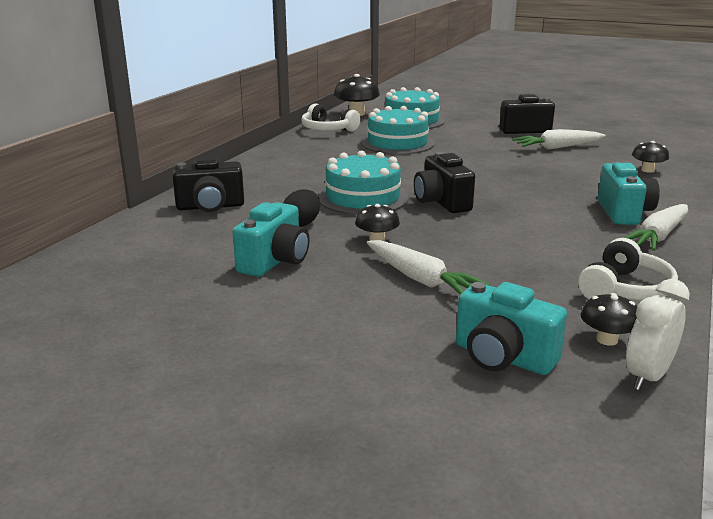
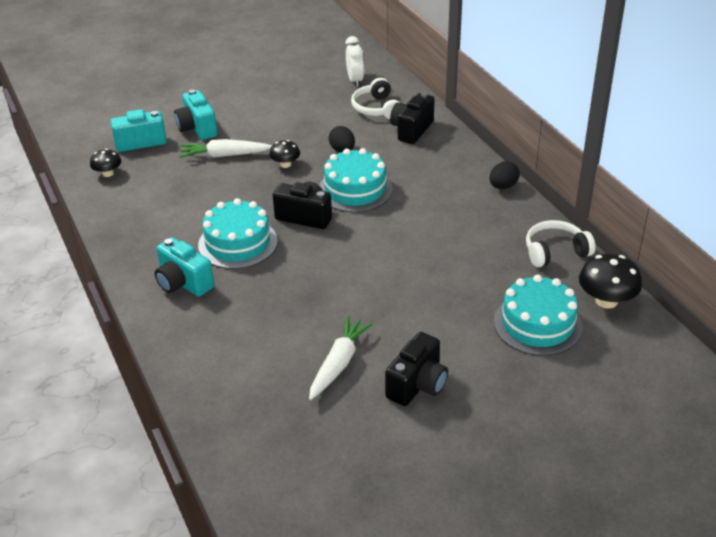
camera: 130 degrees right, 15 degrees up
(264, 156) = (503, 186): none -> black egg
(275, 261) = (304, 124): turquoise camera -> turquoise camera (197, 128)
(397, 143) = (465, 271): turquoise cake -> turquoise cake (238, 243)
(624, 289) = (124, 208): white headphones -> white headphones (377, 108)
(647, 170) = (221, 370): black mushroom -> none
(647, 376) = (78, 166): white clock -> white clock (355, 80)
(658, 236) = (140, 268): white carrot -> none

